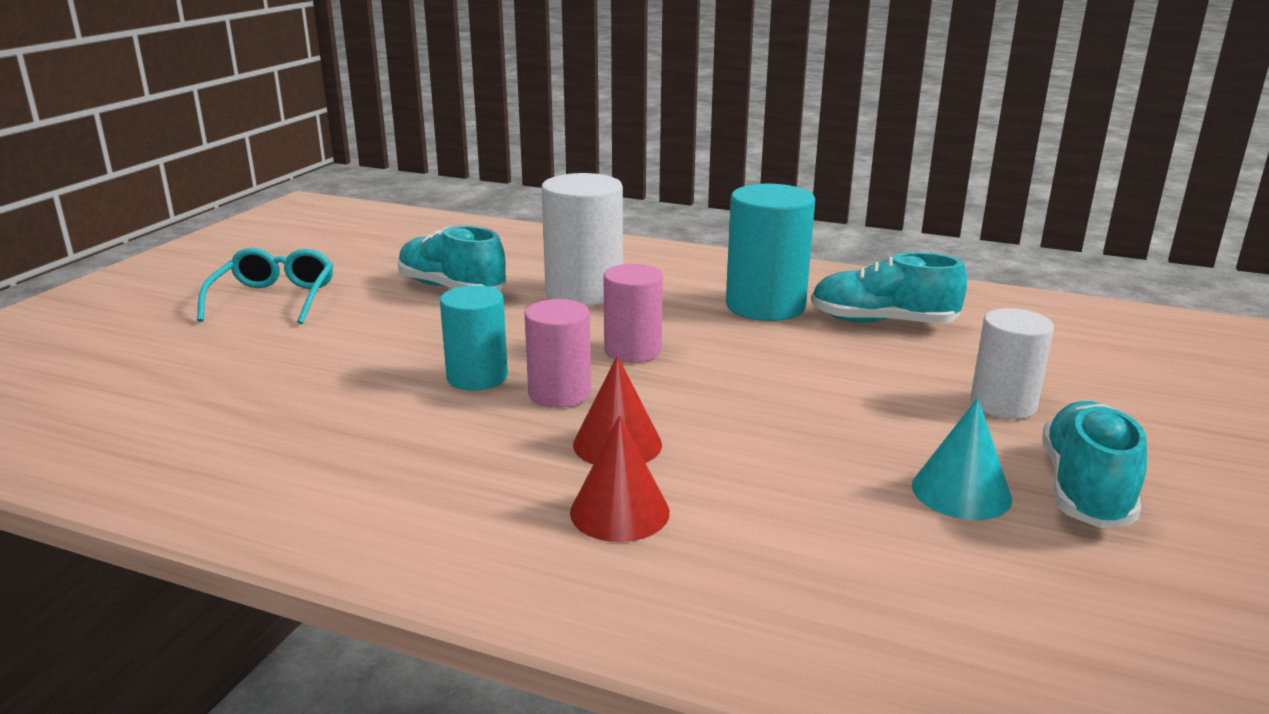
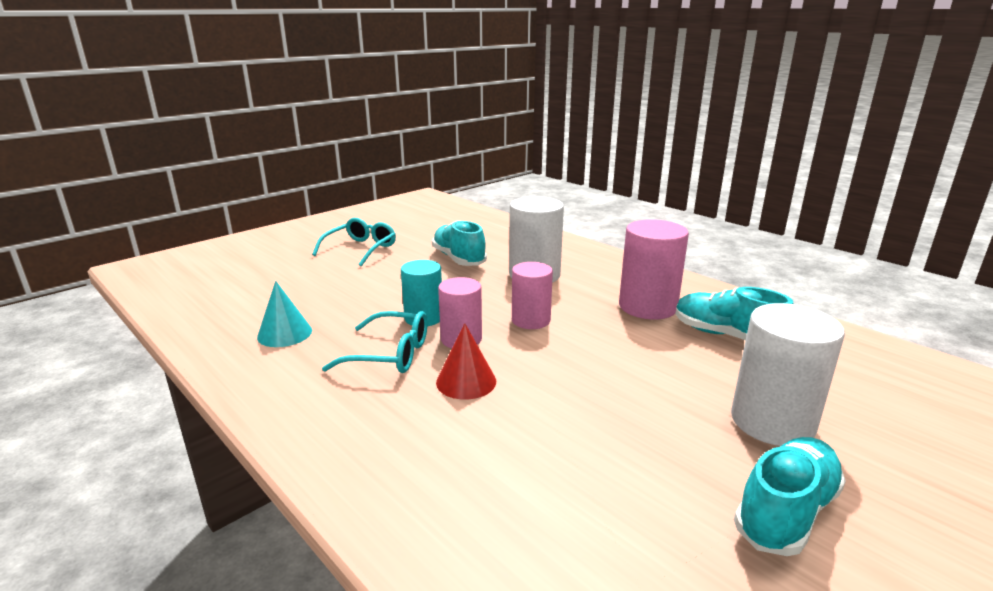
camera: 25 degrees right, 0 degrees up
(475, 435) = (390, 354): none -> turquoise glasses
(619, 512) = (427, 428): red cone -> none
(765, 306) = (647, 307): turquoise cylinder -> pink cylinder
(961, 492) = (676, 483): turquoise cone -> turquoise cone (284, 333)
(1003, 404) = (772, 422): white cylinder -> white cylinder, size x1.54

